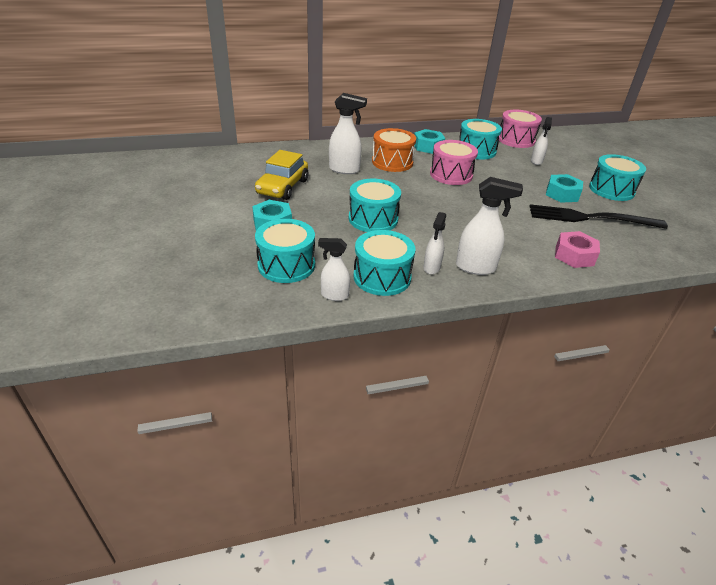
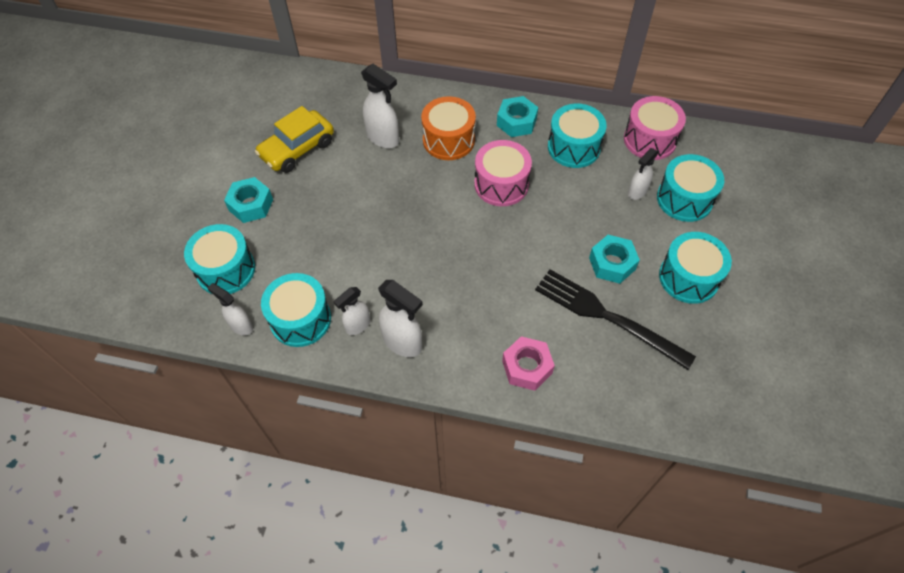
camera: 30 degrees right, 20 degrees up
(373, 219) = (354, 232): turquoise drum -> turquoise drum (684, 199)

